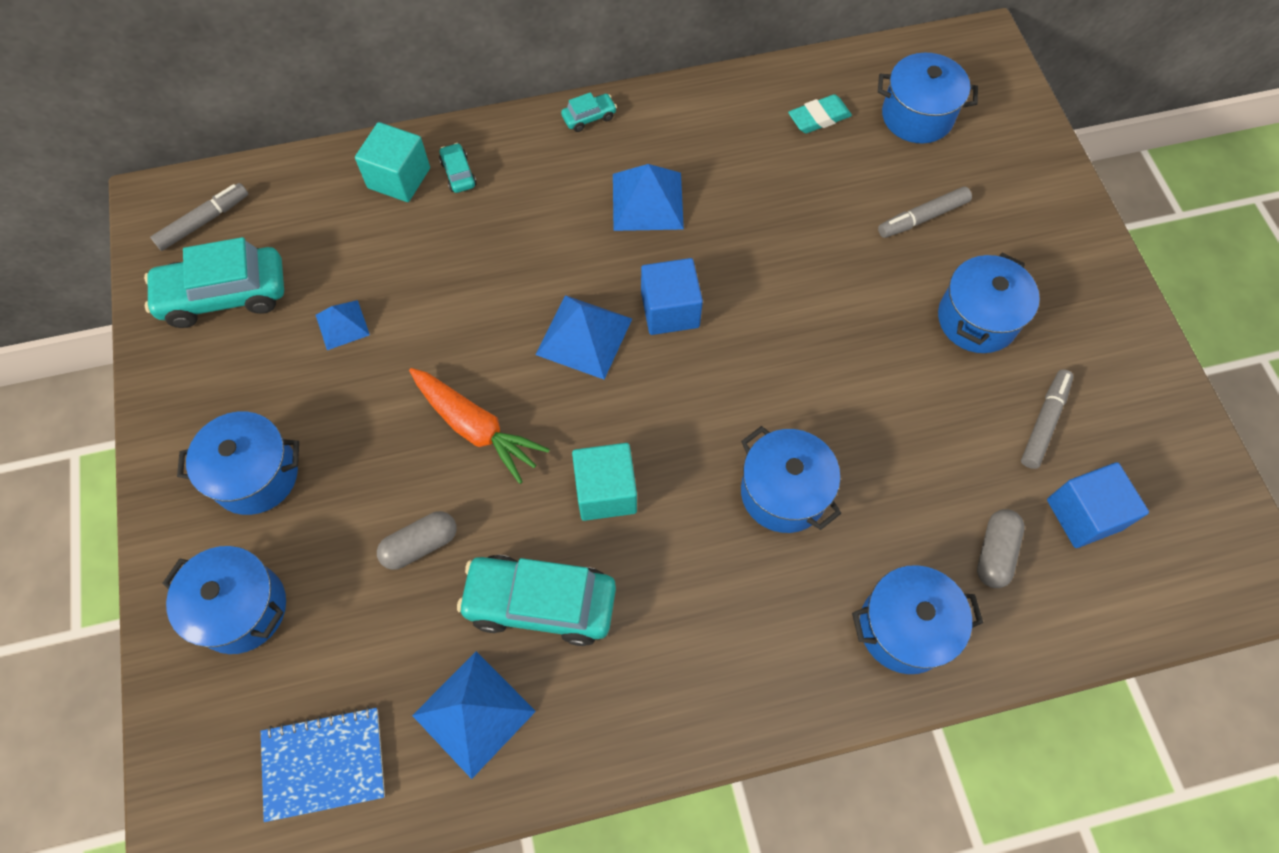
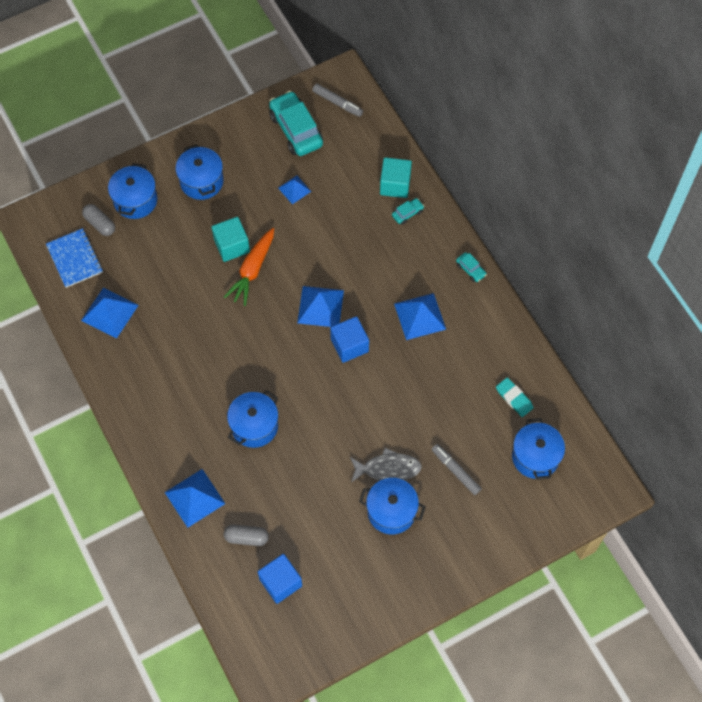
camera: 75 degrees right, 0 degrees up
(420, 545) = (184, 265): grey capsule -> grey capsule (100, 224)
(540, 603) = (167, 326): turquoise car -> none
(606, 491) = (233, 340): turquoise cube -> turquoise cube (232, 246)
(902, 307) = (388, 468): none -> grey fish
(904, 628) = (195, 497): blue pot -> blue pyramid
(1043, 422) = (332, 556): grey marker -> none

